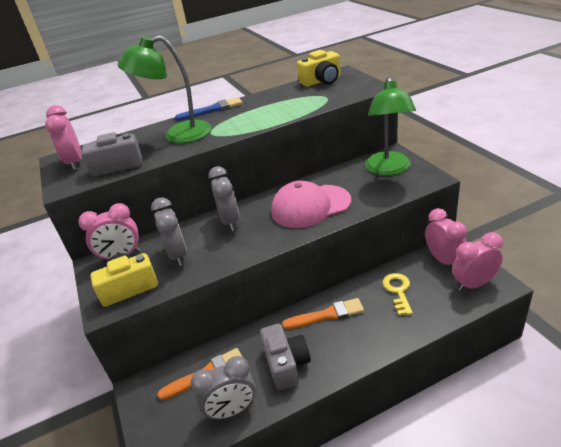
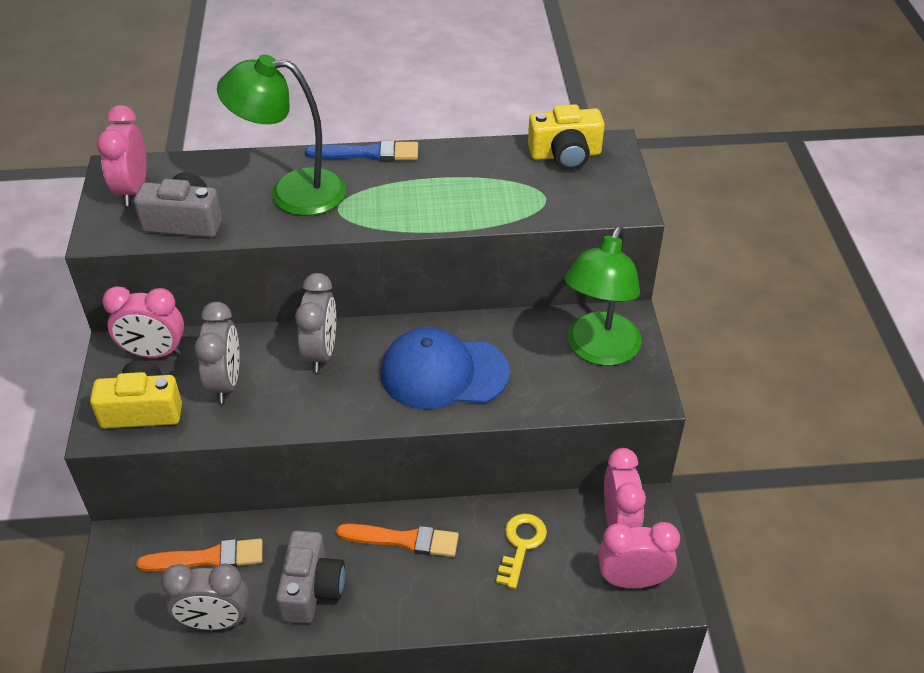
camera: 15 degrees right, 10 degrees up
(310, 206) = (443, 373): pink cap -> blue cap

